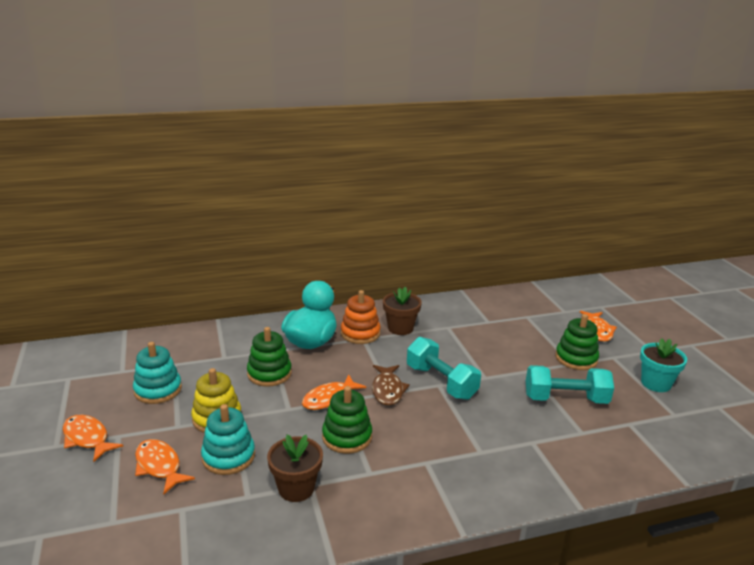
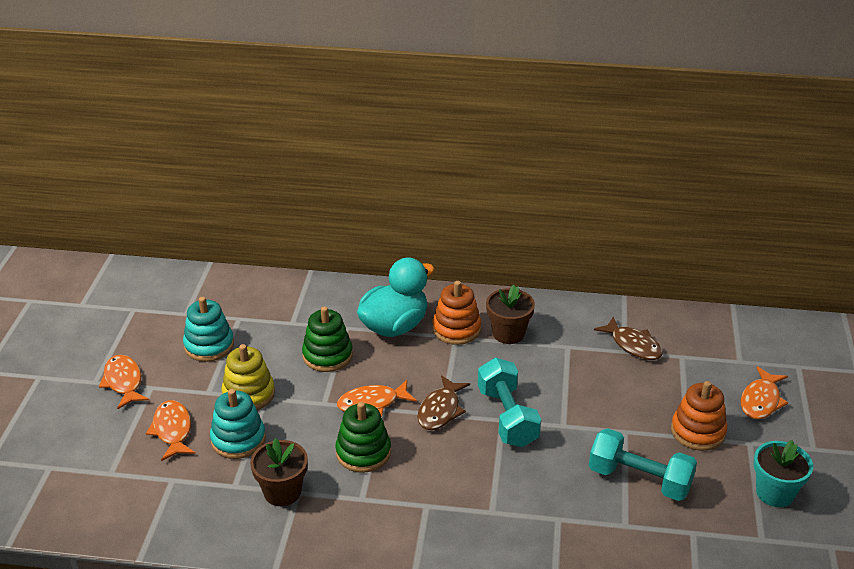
camera: 25 degrees right, 10 degrees up
(491, 317) = (633, 345): none -> brown fish
(576, 358) = (698, 431): green stacking toy -> orange stacking toy

